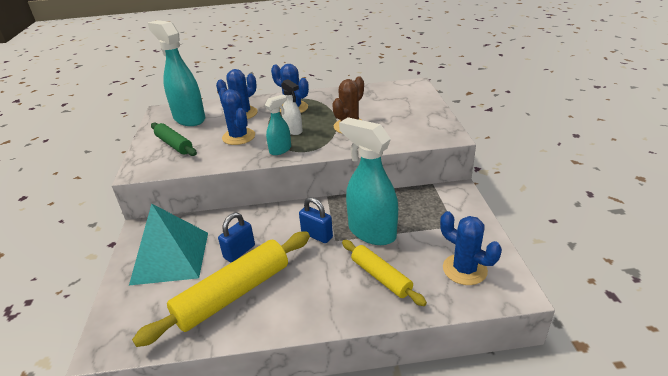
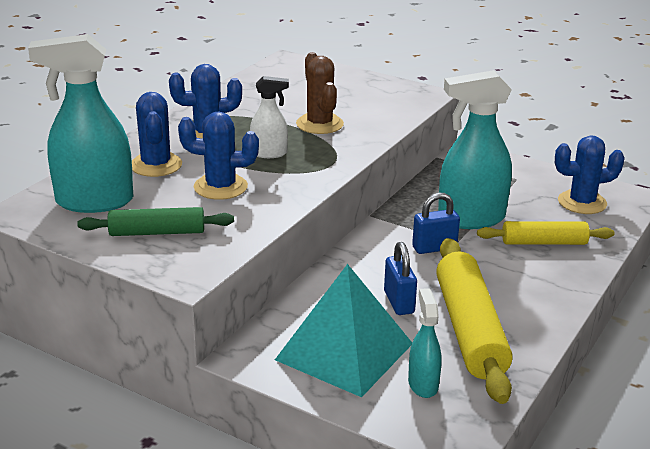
camera: 55 degrees left, 5 degrees down
(280, 150) = (303, 175): turquoise spray bottle -> turquoise spray bottle (423, 384)

